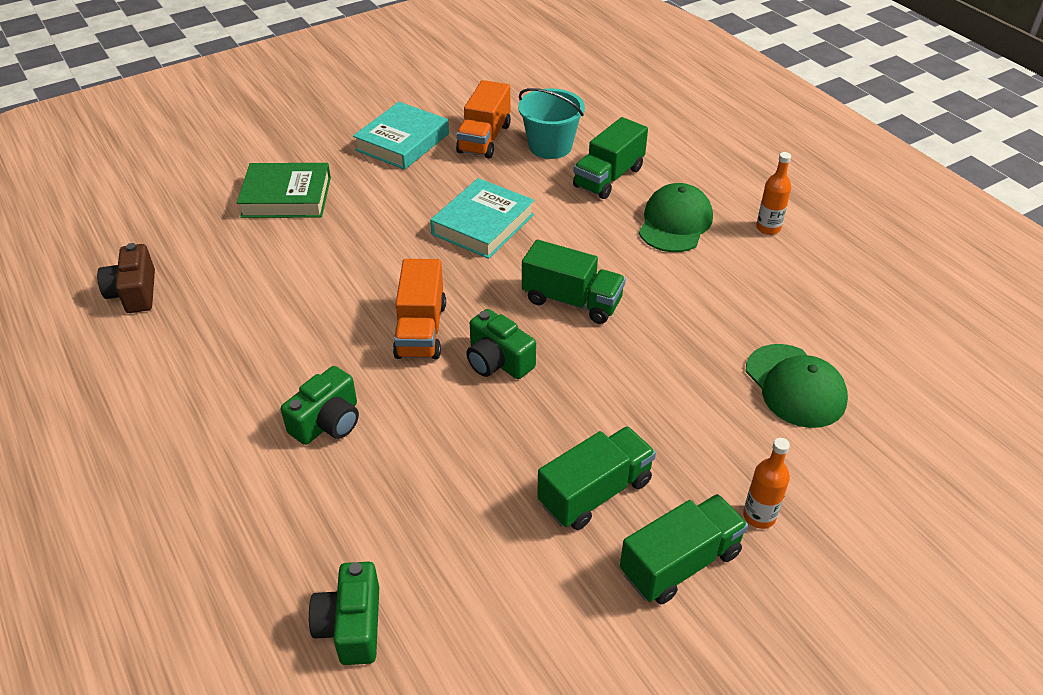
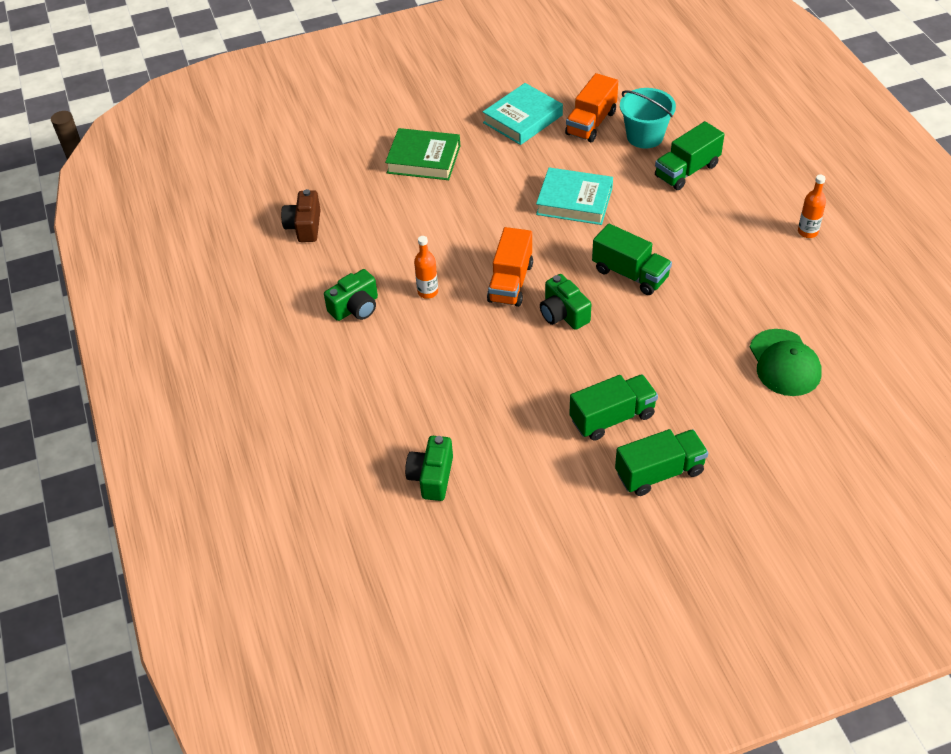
camera: 15 degrees right, 5 degrees up
(328, 422) = (433, 342): green camera -> green camera (355, 307)
(483, 224) = (574, 201): turquoise book -> turquoise book turned 60 degrees clockwise
(675, 223) = (731, 218): green cap -> none
(759, 516) = (725, 451): orange bottle -> orange bottle (428, 292)

